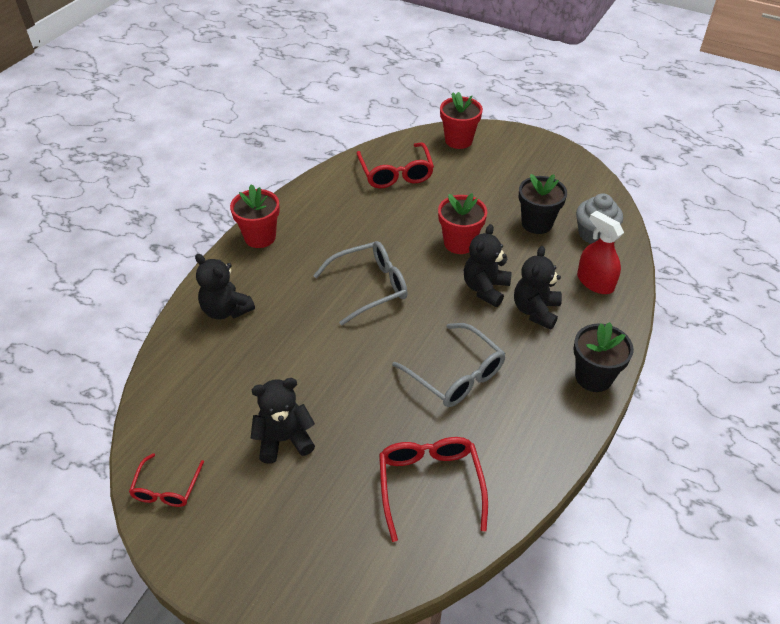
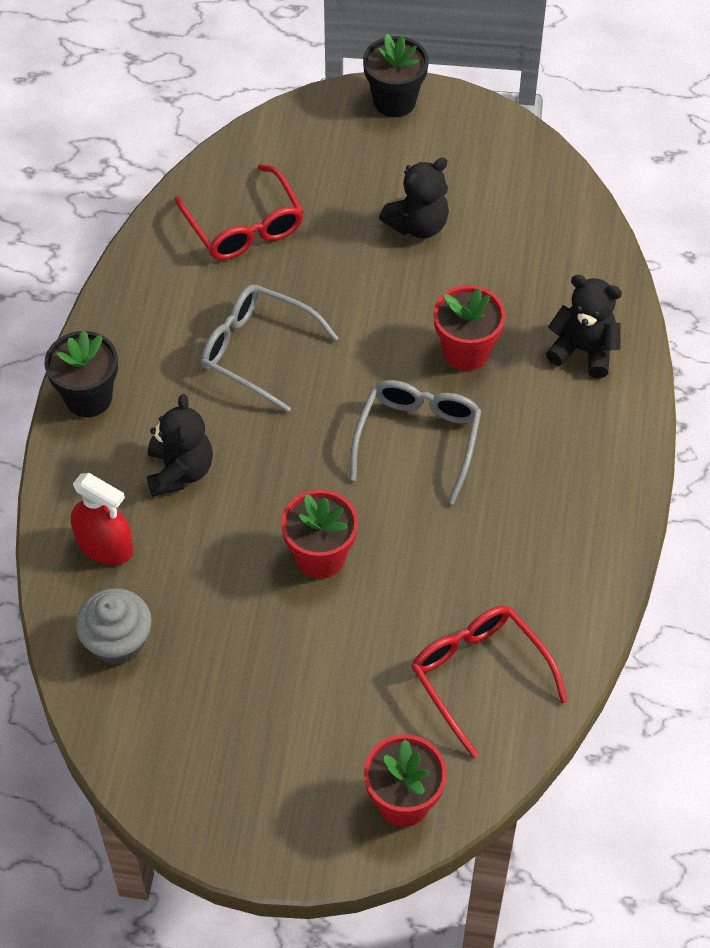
camera: 160 degrees right, 10 degrees up
(167, 488) = (507, 149): red glasses -> none
(260, 237) = (616, 476): red flower pot -> red flower pot (466, 352)
(369, 287) = (417, 440): grey glasses -> grey glasses turned 150 degrees clockwise
(485, 289) = (258, 486): black teddy bear -> none
(536, 223) = (212, 634): black flower pot -> black flower pot (394, 101)

